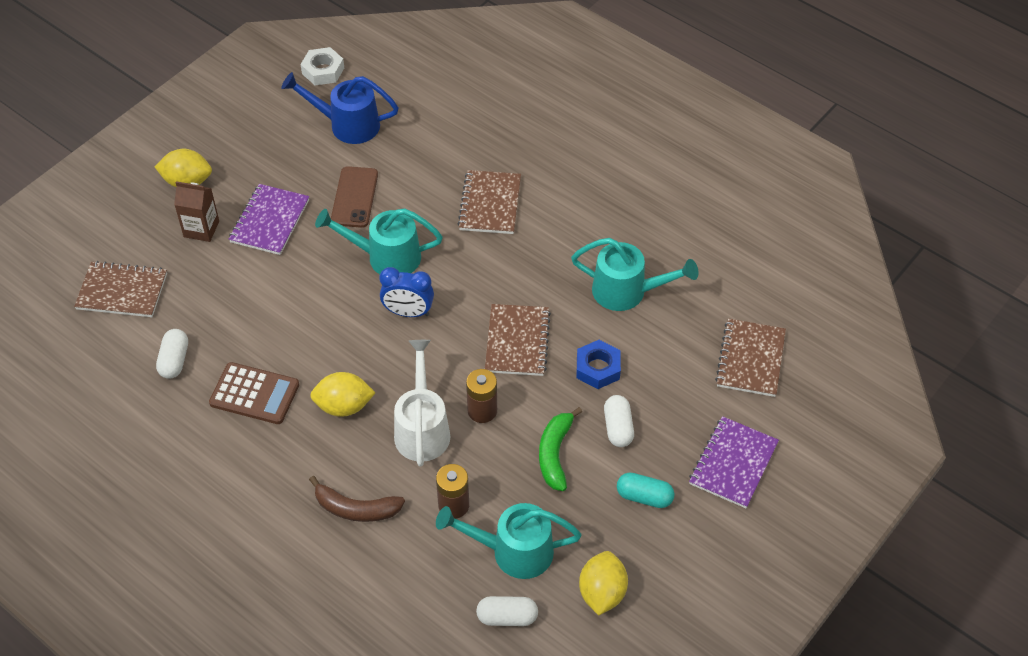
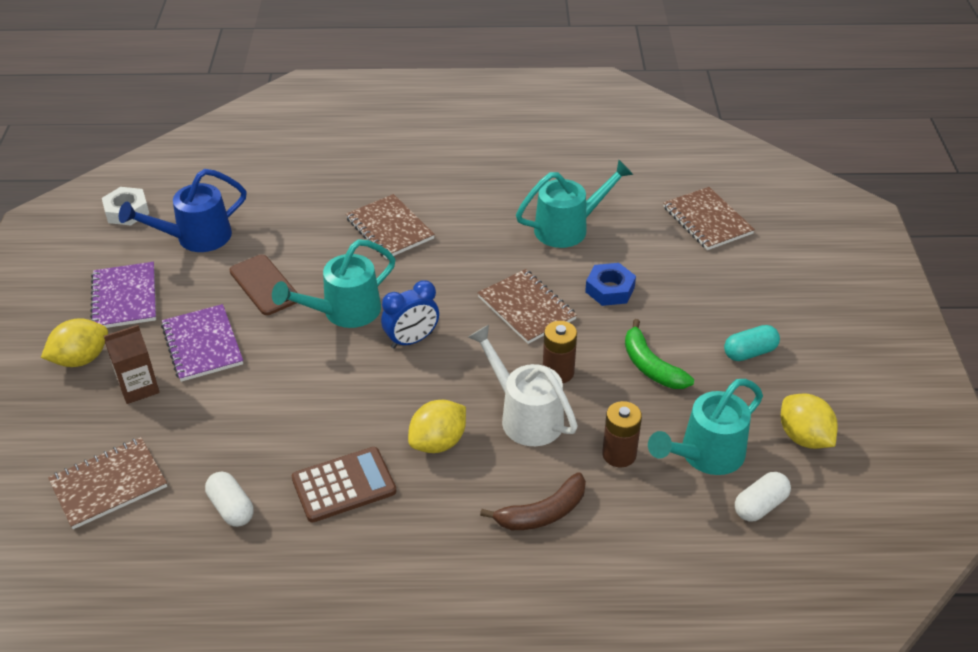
camera: 40 degrees left, 10 degrees down
(618, 428) = (673, 319): white capsule -> none
(733, 463) = (780, 292): purple notebook -> purple notebook (124, 298)

